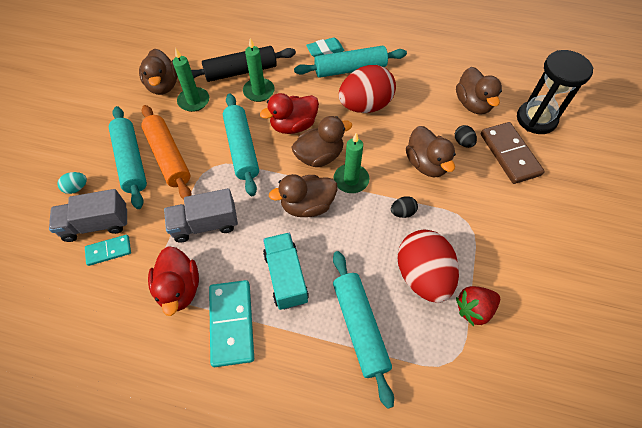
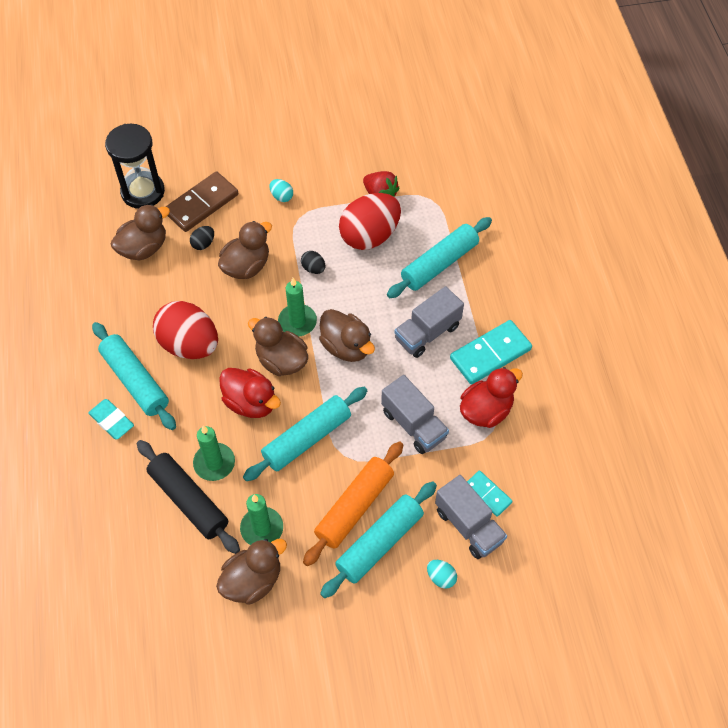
camera: 115 degrees left, 0 degrees up
(286, 277) = (427, 333): turquoise truck -> grey truck
(500, 218) = (282, 196): none -> turquoise egg

